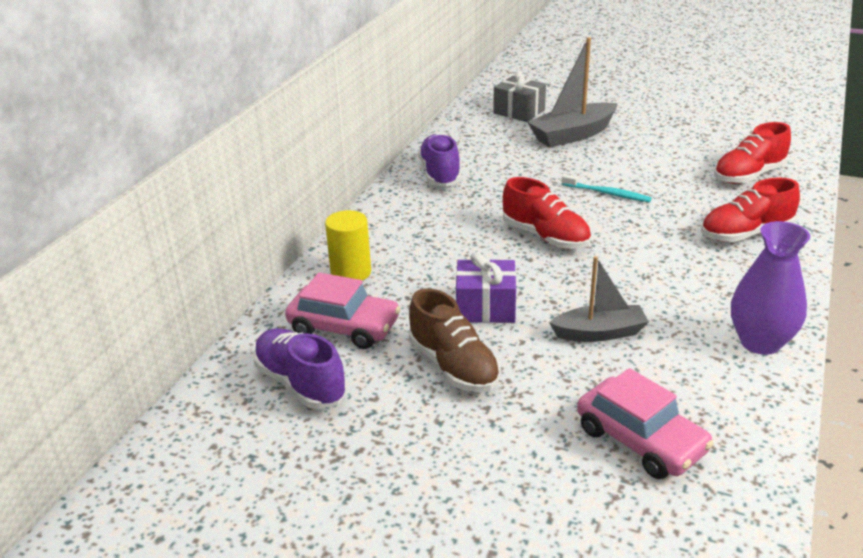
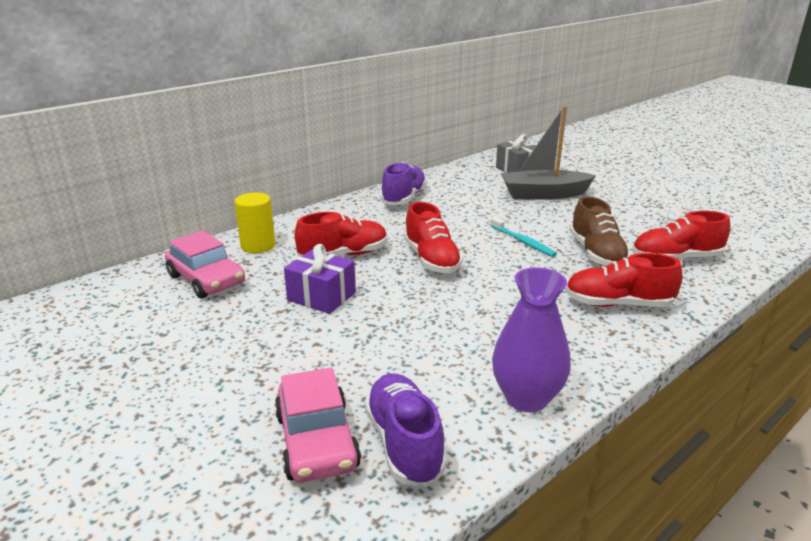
camera: 25 degrees right, 5 degrees down
(301, 383) = (130, 307): purple shoe -> purple shoe (404, 443)
(453, 366) = (244, 330): brown shoe -> brown shoe (596, 254)
(454, 257) = (344, 255): none -> red shoe
(599, 333) = (388, 343): grey boat -> none

